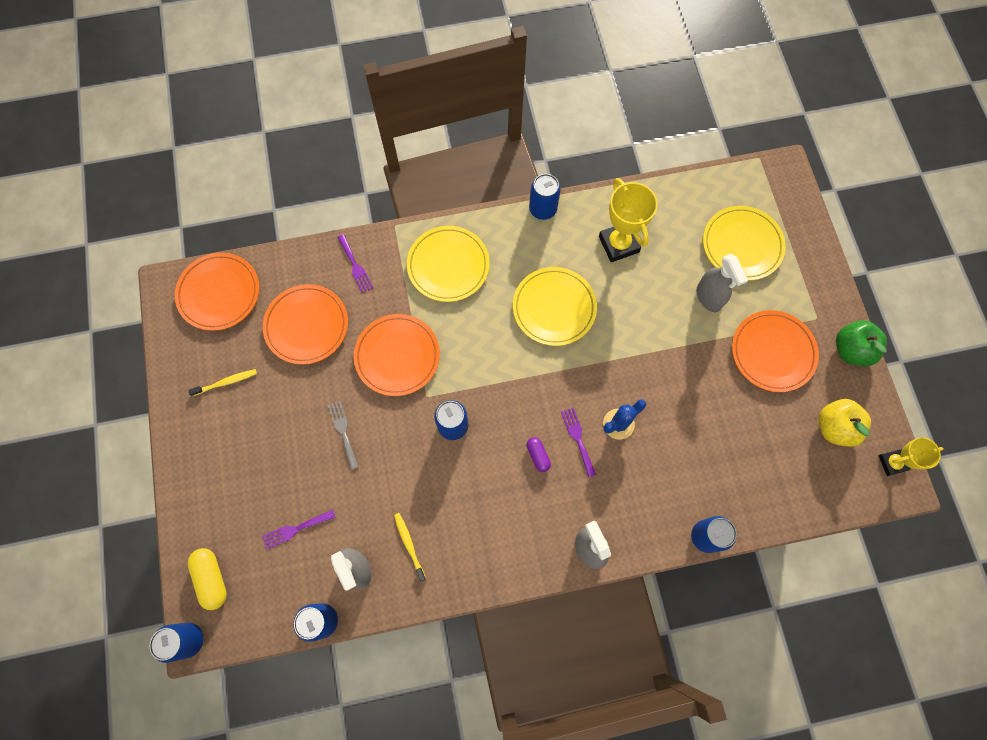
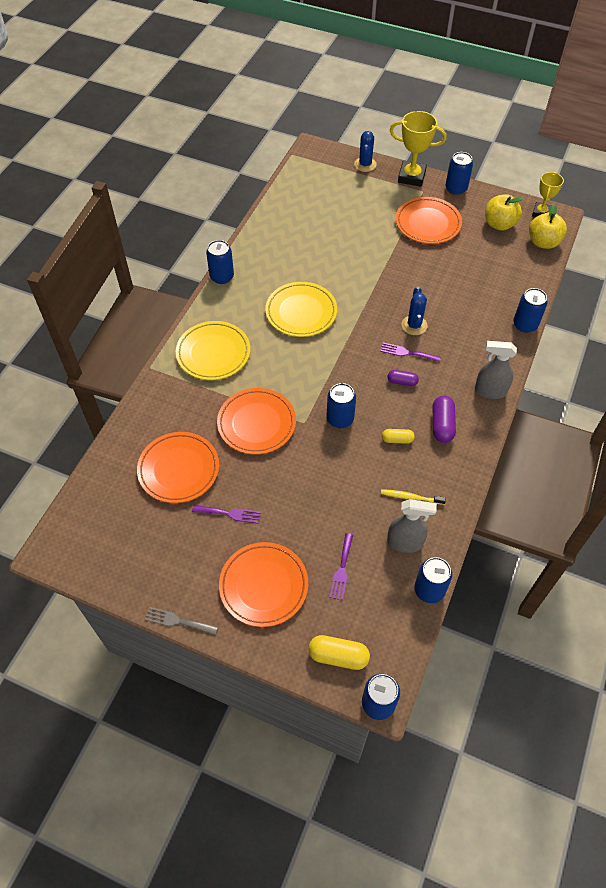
camera: 55 degrees left, 15 degrees down
(219, 293) = (93, 517): orange plate -> orange plate (263, 586)
(226, 382) = (176, 554): yellow toothbrush -> none
(343, 431) = (287, 492): grey fork -> grey fork (178, 621)
(355, 266) = (159, 410): purple fork -> purple fork (229, 513)
(466, 493) = (397, 439): none -> yellow capsule
(512, 525) = (442, 425): none -> purple capsule
(618, 244) = (286, 253): yellow trophy -> yellow trophy (411, 177)
(709, 297) = (365, 231): grey spray bottle -> none
(742, 245) = (343, 196): yellow plate -> none
(806, 236) = (365, 164): none -> blue cactus
(846, 490) = (543, 242): none -> yellow apple
(851, 350) = (456, 189): green apple -> blue can

